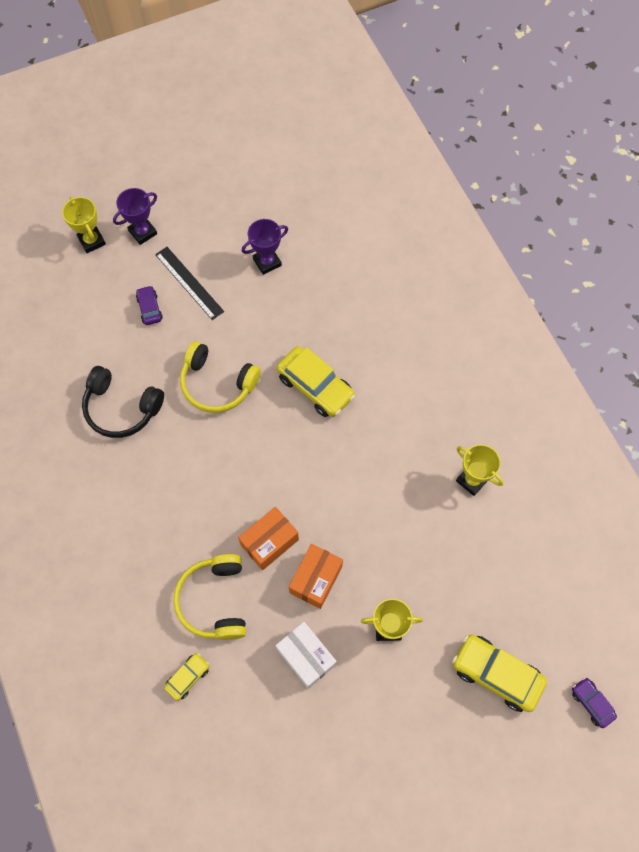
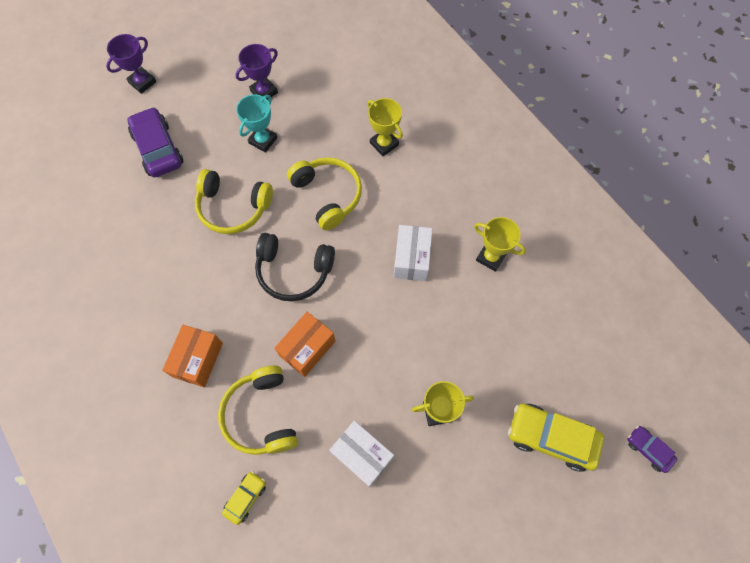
camera: 10 degrees left, 0 degrees up
(92, 241) = (94, 97): yellow trophy -> yellow trophy (384, 144)
(121, 408) = (143, 244): black headphones -> black headphones (294, 271)
(149, 308) = (158, 149): purple car -> purple car, size x1.89
(189, 283) = (193, 120): black ruler -> none
(258, 316) = (263, 140): none -> turquoise trophy
(315, 386) = (327, 195): yellow car -> yellow headphones
(315, 579) = (358, 376): orange box -> orange box (198, 359)
(390, 468) = (411, 259): none -> white box

